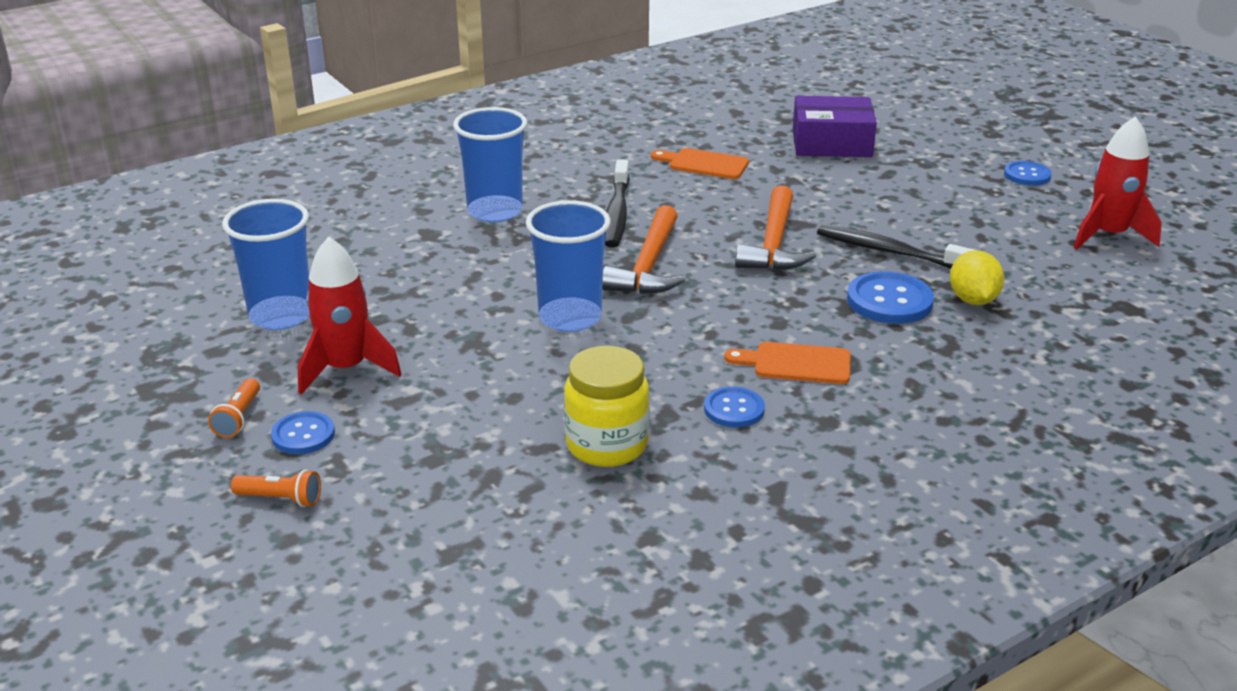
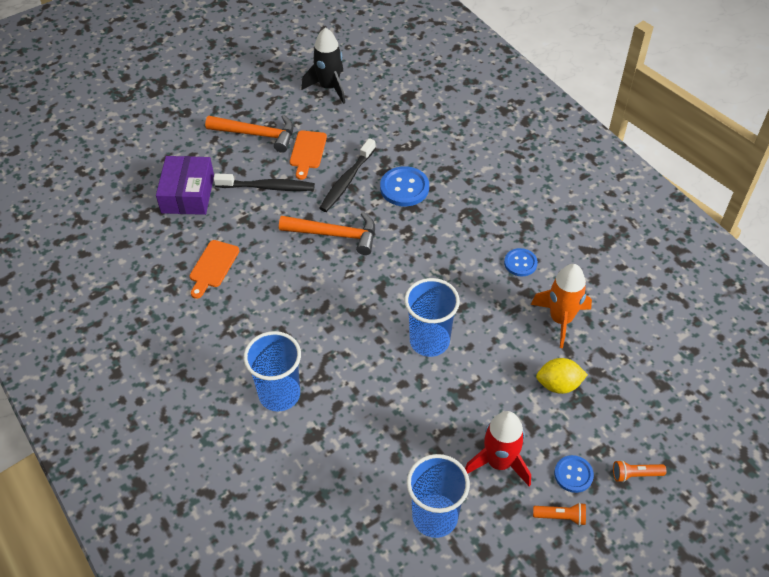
camera: 90 degrees left, 20 degrees up
(281, 499) = (635, 474): orange flashlight -> orange flashlight turned 105 degrees counterclockwise
(607, 445) = (560, 319): yellow jar -> orange rocket
(617, 213) = (287, 318): black toothbrush -> black toothbrush (268, 187)
(648, 266) = (363, 300): orange hammer -> orange hammer (257, 134)
(796, 364) = (473, 234): orange cutting board -> orange cutting board (308, 152)
(973, 300) = (402, 153): yellow lemon -> yellow lemon (558, 385)
(1027, 175) = (249, 107): blue button -> none
(1108, 235) = (329, 87): red rocket -> black rocket

